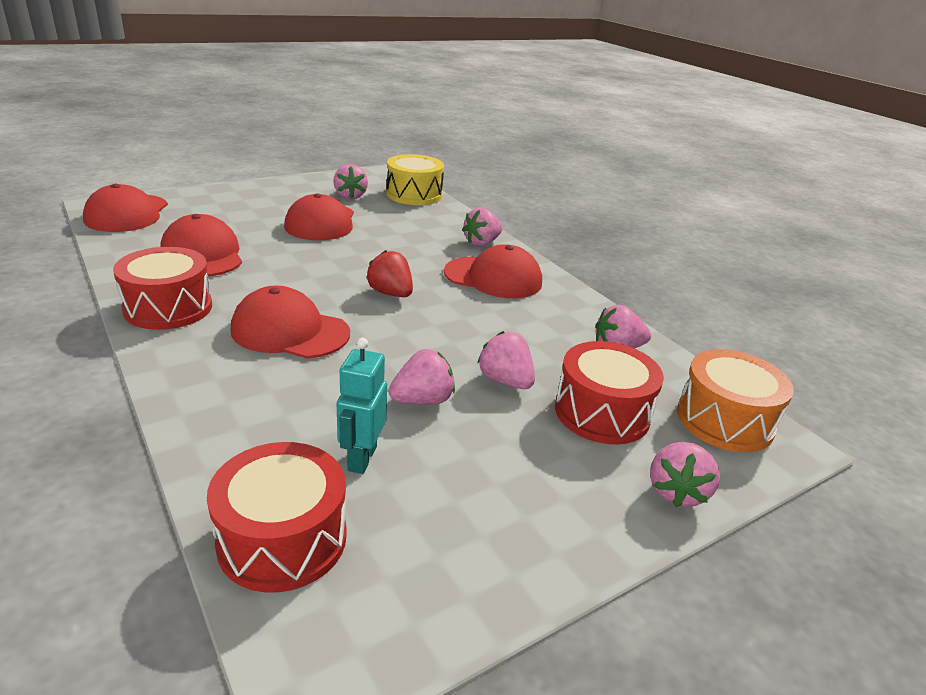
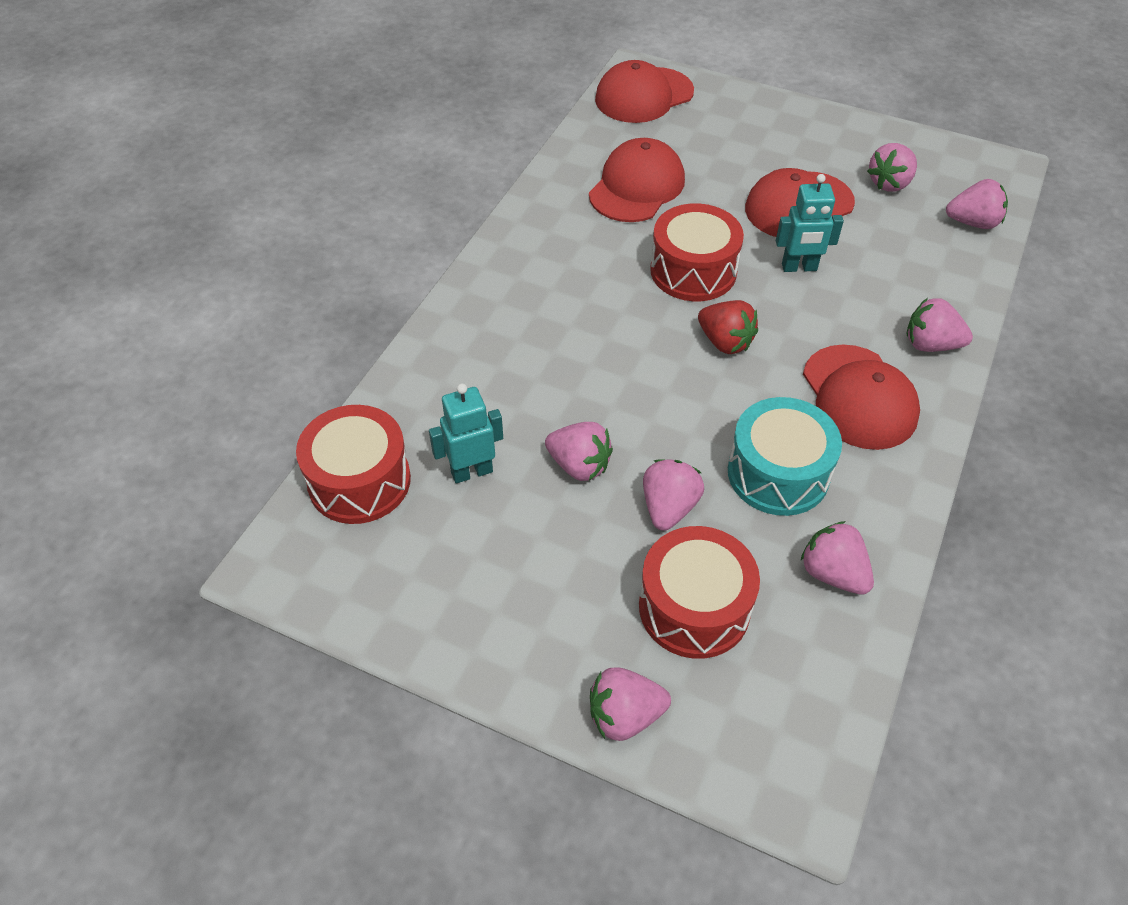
camera: 60 degrees right, 20 degrees up
(168, 308) = (538, 233): red drum -> red drum (693, 271)
(290, 331) = (585, 322): red cap -> none
(369, 245) = (799, 267): none -> turquoise robot
(391, 293) = (725, 342): red strawberry -> red strawberry turned 120 degrees clockwise
(414, 194) = (973, 222): yellow drum -> pink strawberry
(521, 328) = (778, 473): none -> turquoise drum
(724, 420) = (791, 725): orange drum -> none

